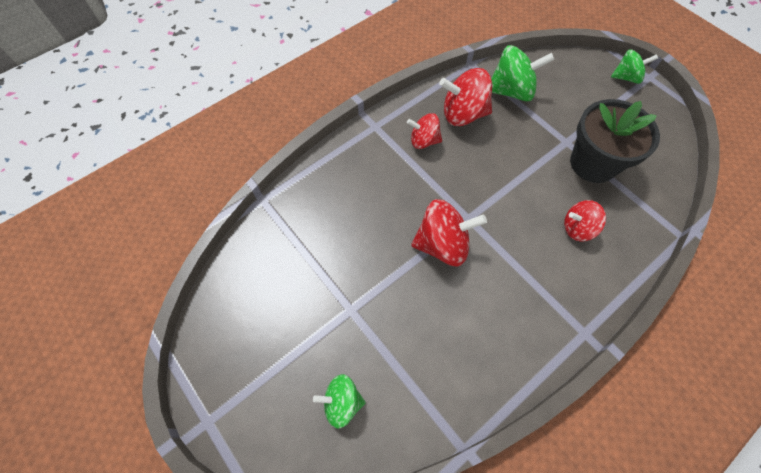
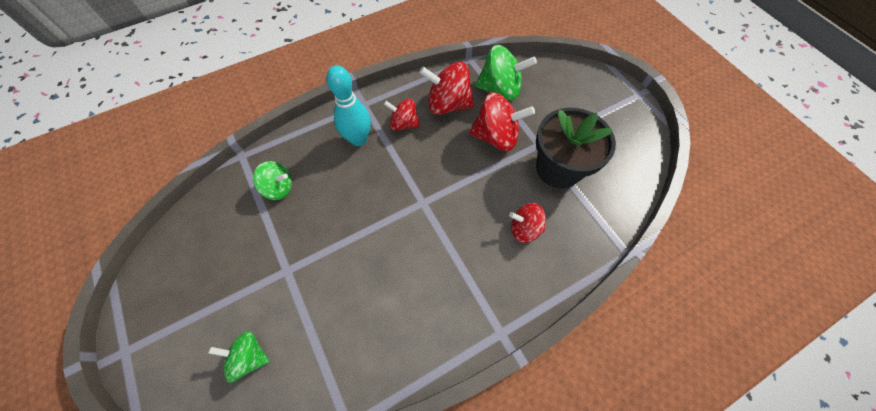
camera: 10 degrees right, 0 degrees up
(382, 163) = (358, 139): none -> turquoise bowling pin
(442, 244) = (390, 223): red spinning top -> red spinning top (496, 136)
(626, 77) = (615, 91): green spinning top -> green spinning top (279, 188)

